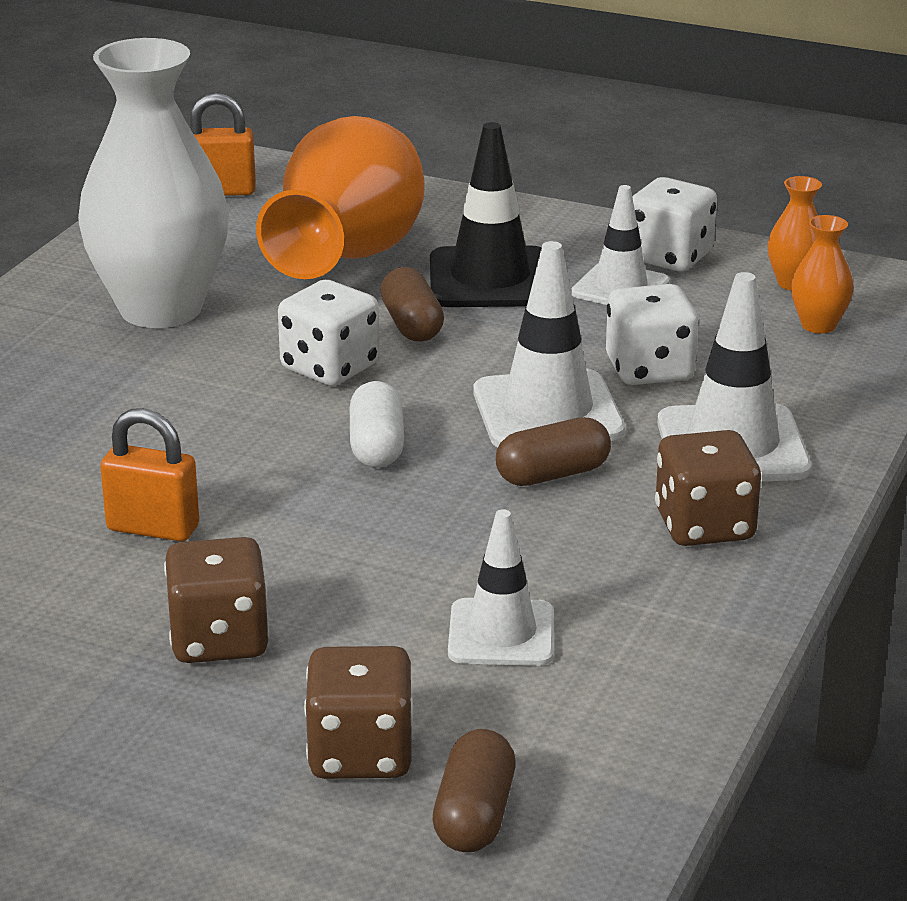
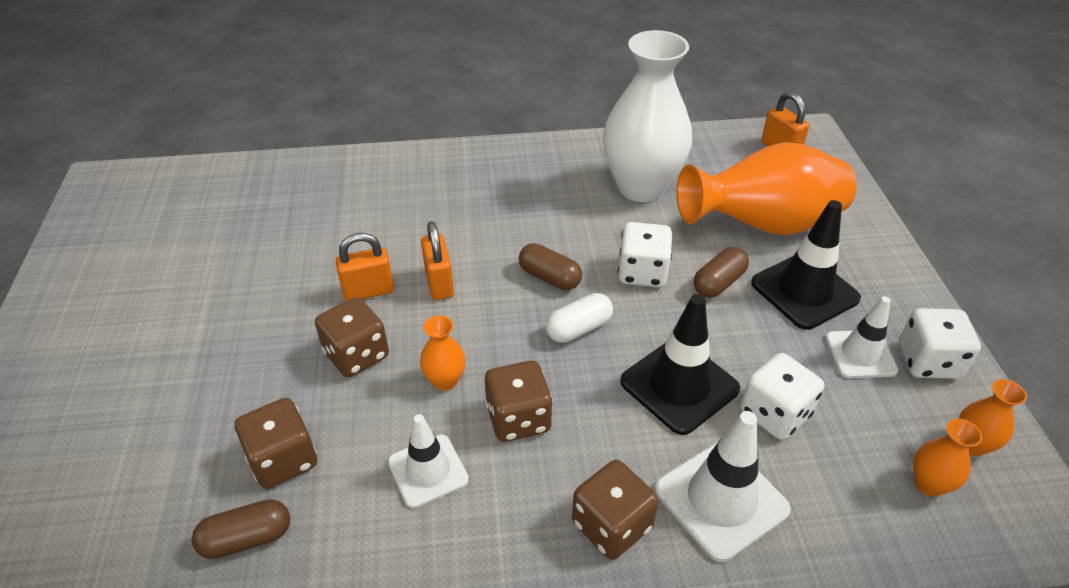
camera: 60 degrees right, 15 degrees up
(91, 595) = (368, 291): none -> orange padlock
(356, 577) = (445, 380): none -> orange vase
(483, 539) = (518, 418): none -> brown dice
(547, 411) = (679, 385): white traffic cone -> black traffic cone
(553, 474) = (611, 419): brown capsule -> brown capsule (549, 277)

